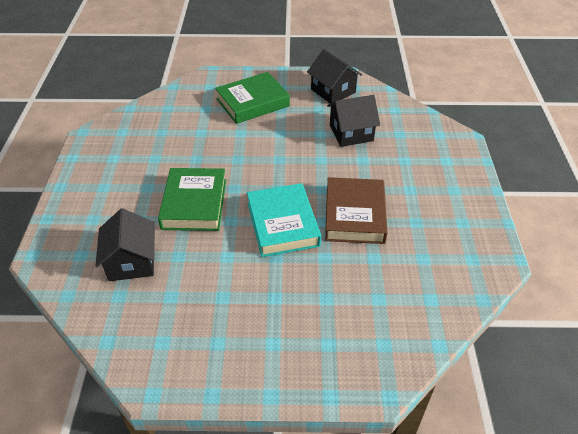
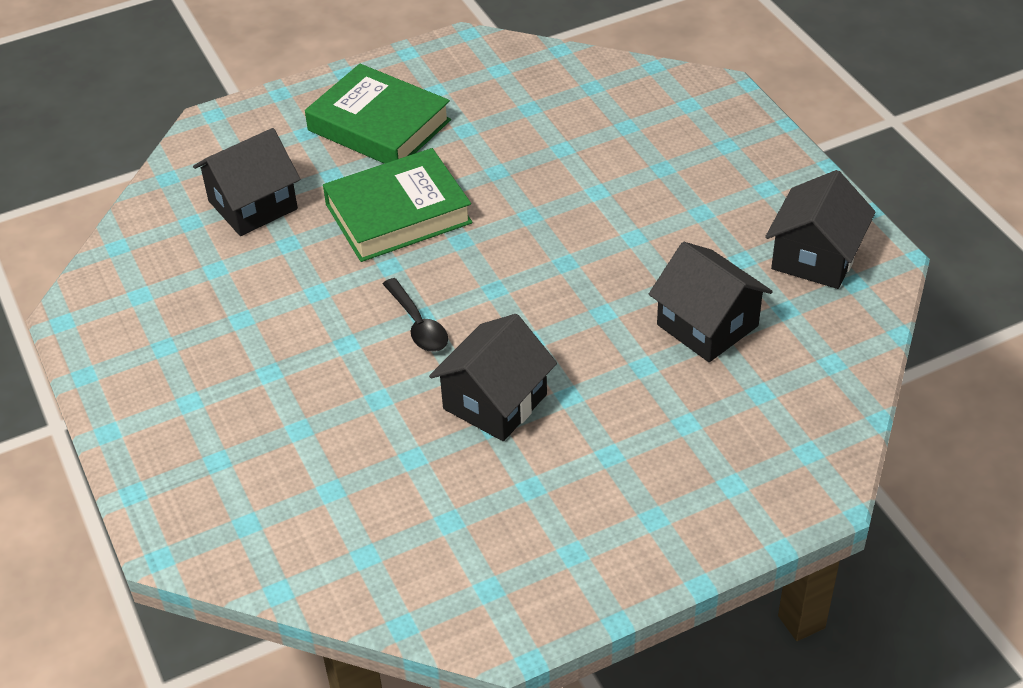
camera: 65 degrees right, 0 degrees up
(252, 102) = (689, 171): green book -> green book (379, 125)
(282, 224) = (418, 324): turquoise book -> black spoon
(354, 215) = (495, 402): brown book -> black house

